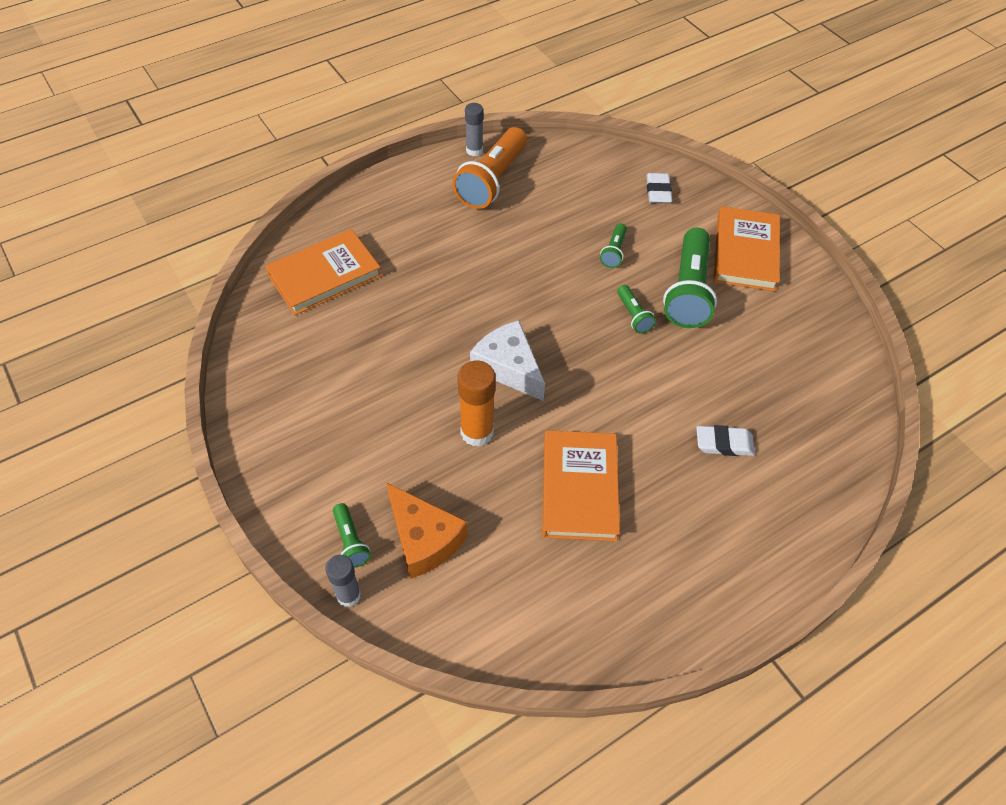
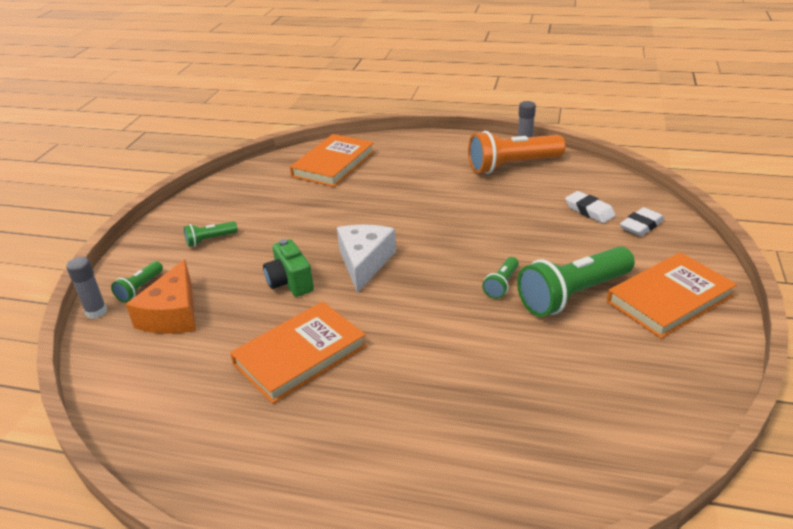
camera: 50 degrees right, 20 degrees down
(324, 276) = (333, 164): orange book -> orange book turned 75 degrees counterclockwise
(477, 432) = (290, 283): orange glue stick -> green camera
(613, 252) = (545, 242): green flashlight -> green flashlight (210, 240)
(724, 443) = (449, 406): white eraser -> white eraser (589, 210)

